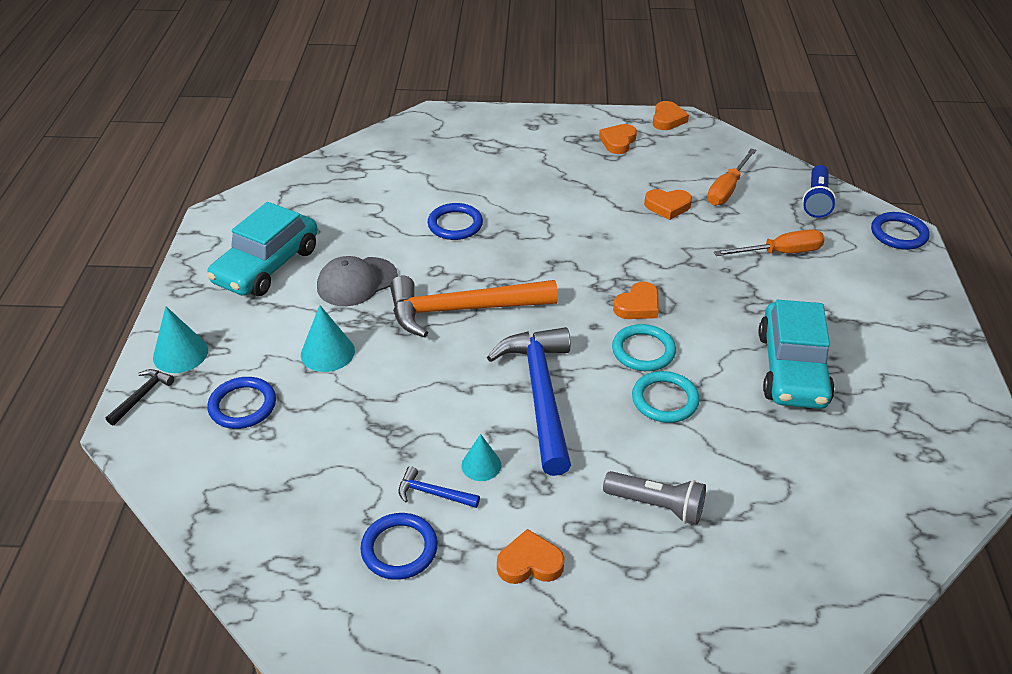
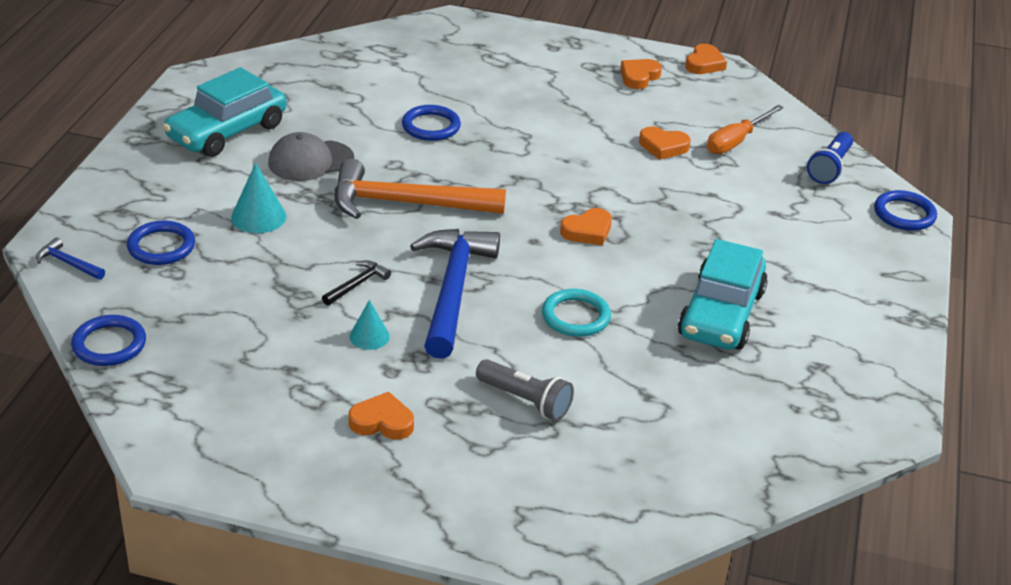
camera: 10 degrees right, 5 degrees down
(142, 396) = (70, 222): black hammer -> black hammer (357, 284)
(180, 354) = (117, 193): turquoise cone -> none
(399, 549) = (265, 387): blue ring -> blue ring (109, 344)
(433, 493) = (314, 350): blue hammer -> blue hammer (68, 263)
(643, 351) = (574, 271): turquoise ring -> none
(780, 253) = (763, 210): orange screwdriver -> none

